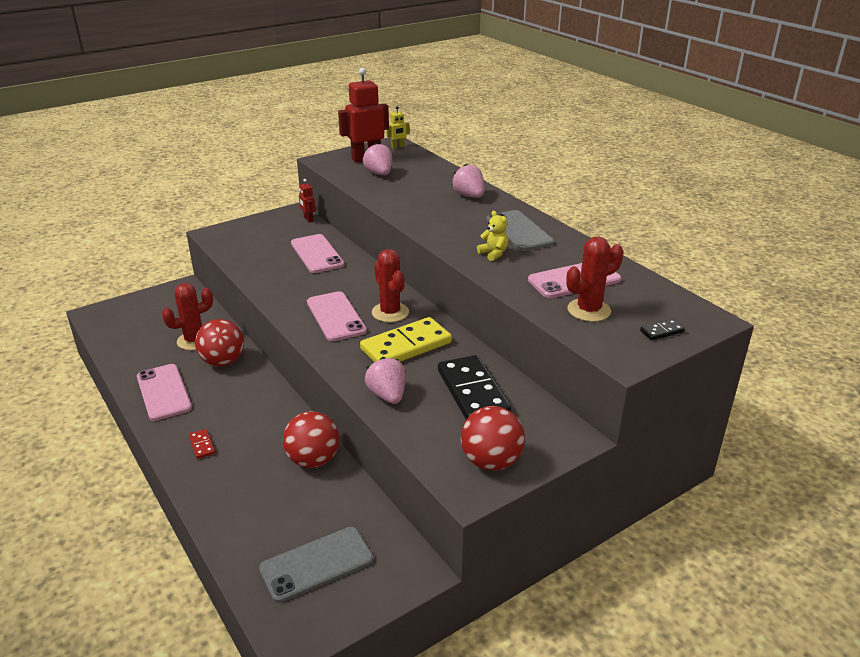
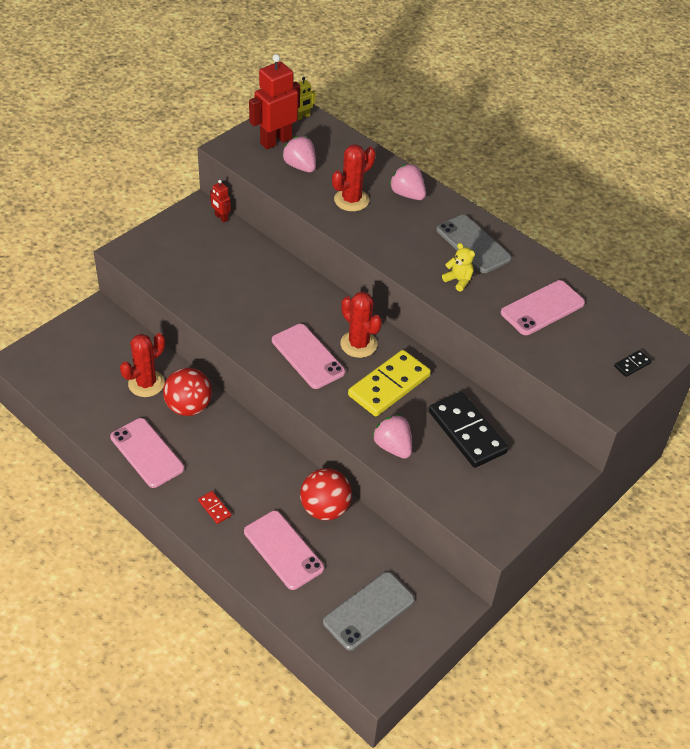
camera: 15 degrees left, 15 degrees up
(317, 254) = (253, 270): pink phone -> pink phone (283, 550)
(491, 461) = (504, 505): red ball -> none
(589, 310) = (565, 346): red cactus -> red cactus (351, 200)

